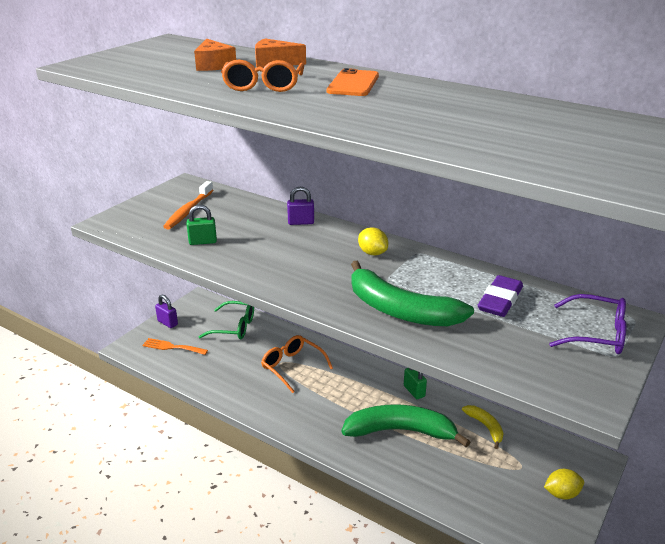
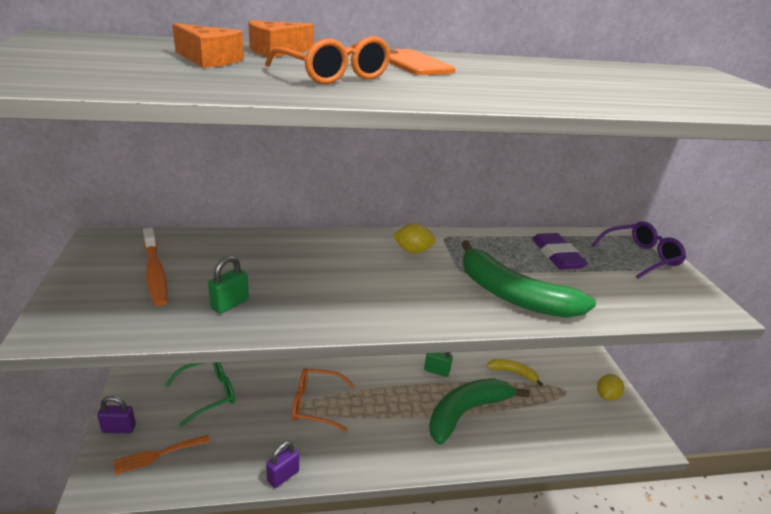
camera: 45 degrees left, 0 degrees up
(301, 222) = (305, 243): purple padlock -> purple padlock (283, 476)
(400, 310) = (513, 295): green banana -> green banana turned 45 degrees clockwise

